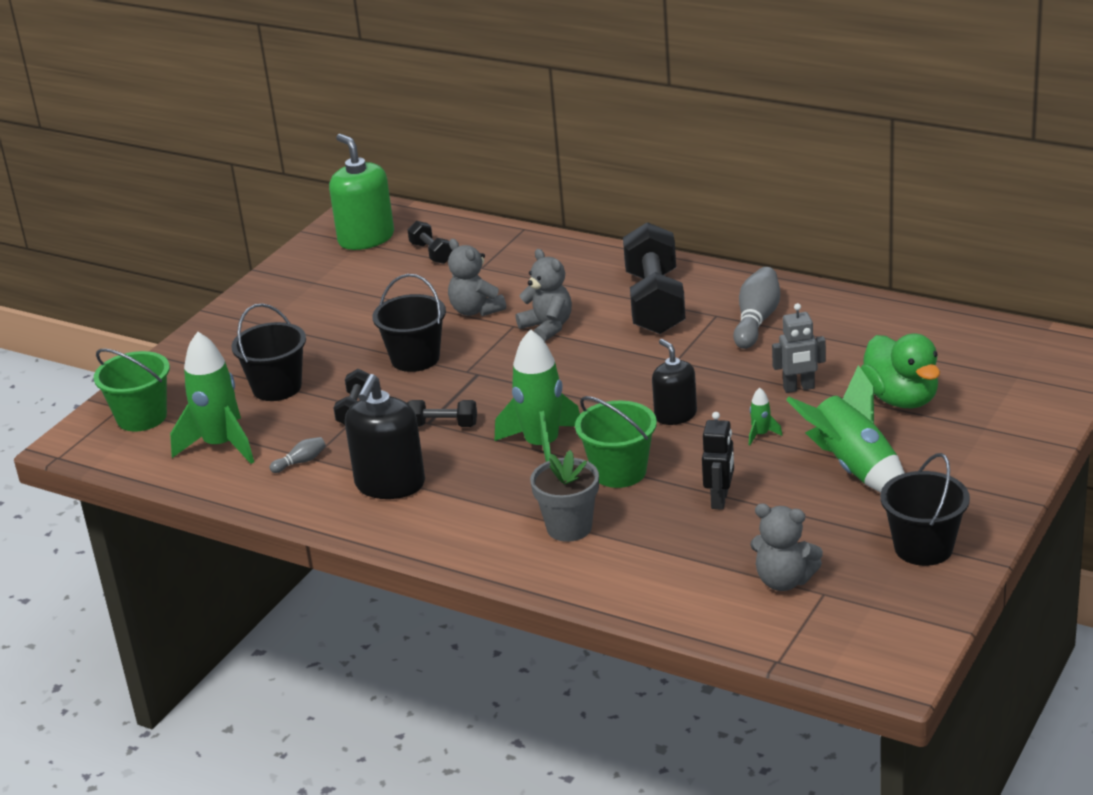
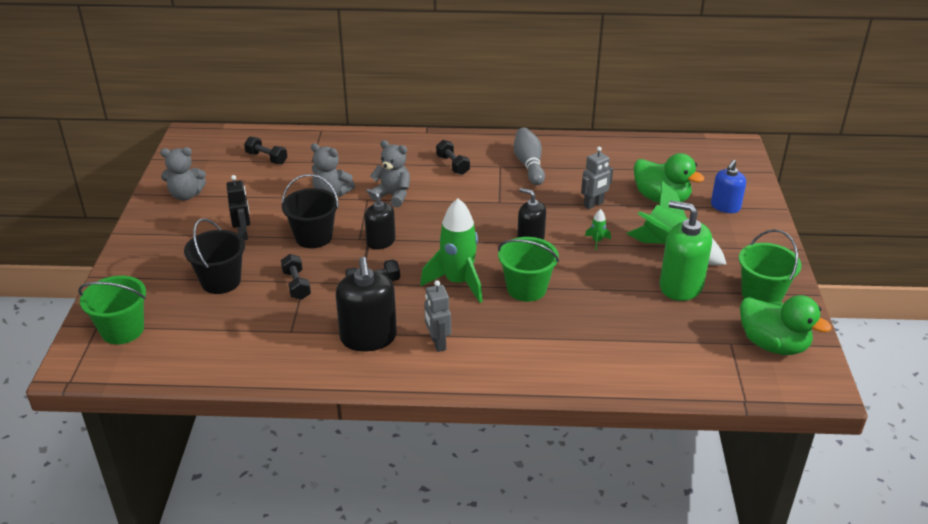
camera: 30 degrees left, 5 degrees up
(221, 445) = (208, 338): green rocket -> none
(301, 462) = (284, 336): grey bowling pin -> none
(366, 238) = (208, 156): green soap dispenser -> green soap dispenser (680, 286)
(462, 508) = (437, 343): none -> grey robot
(489, 379) = (380, 241): none -> black soap dispenser
(569, 528) = (526, 339): grey flower pot -> none
(655, 302) = (452, 165): black dumbbell -> black dumbbell, size x0.47
(720, 500) = (609, 293): black robot -> black robot (243, 234)
(784, 581) = (699, 340): grey teddy bear -> grey teddy bear (186, 195)
(879, 609) = (773, 345): none -> green duck
(923, 548) = (761, 295): black bucket -> green bucket
(984, 427) = (725, 206): none -> blue soap dispenser

